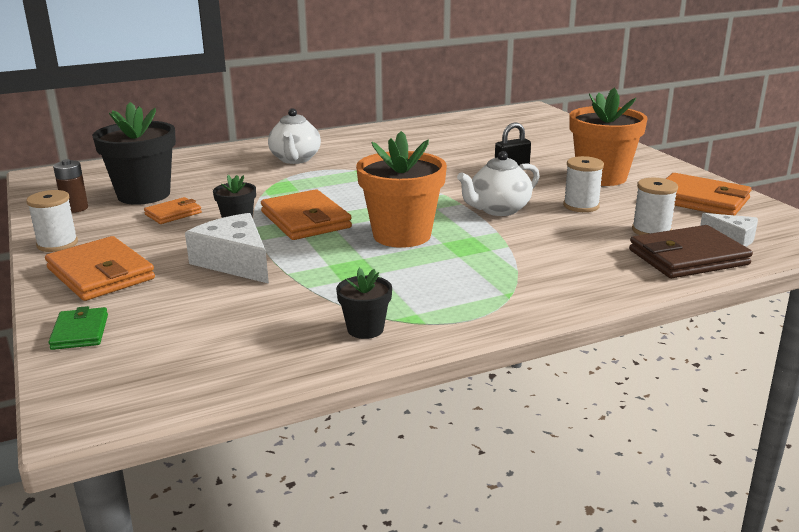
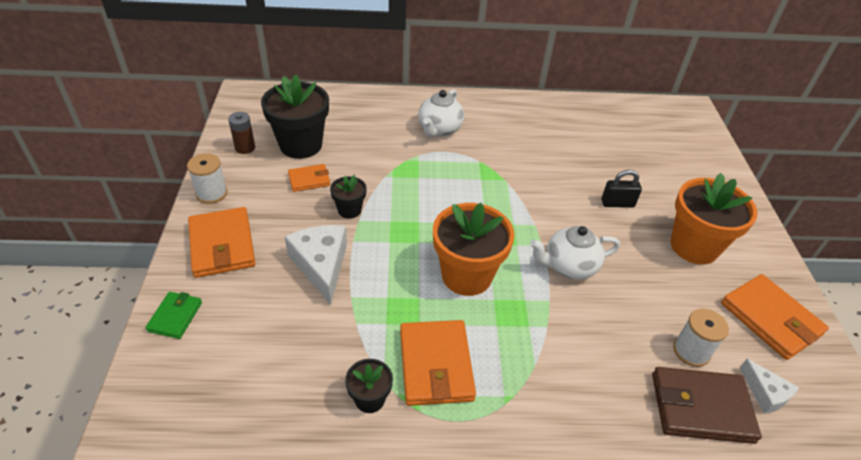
camera: 20 degrees right, 20 degrees up
(306, 220) = (402, 224): orange wallet -> orange wallet (436, 365)
(581, 206) = (647, 287): white spool -> none

